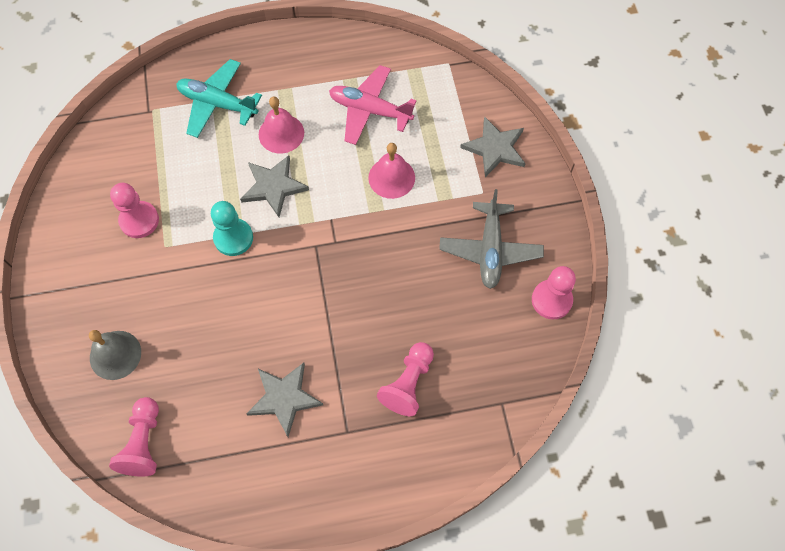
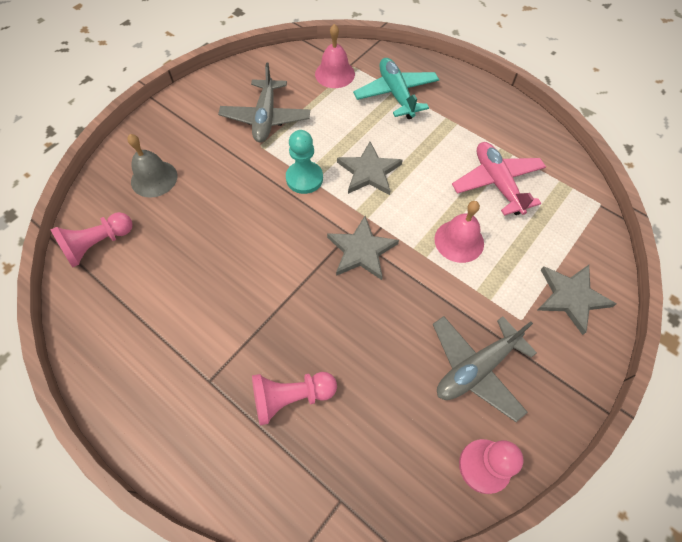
camera: 50 degrees right, 5 degrees down
(139, 220) = (266, 118): pink pawn -> grey plane
(281, 133) = (415, 145): pink bell -> pink bell (335, 74)
(284, 398) = (203, 310): grey star -> grey star (361, 250)

